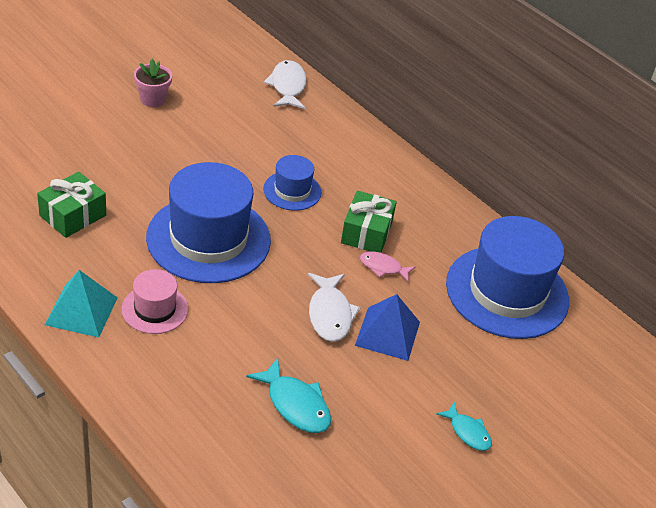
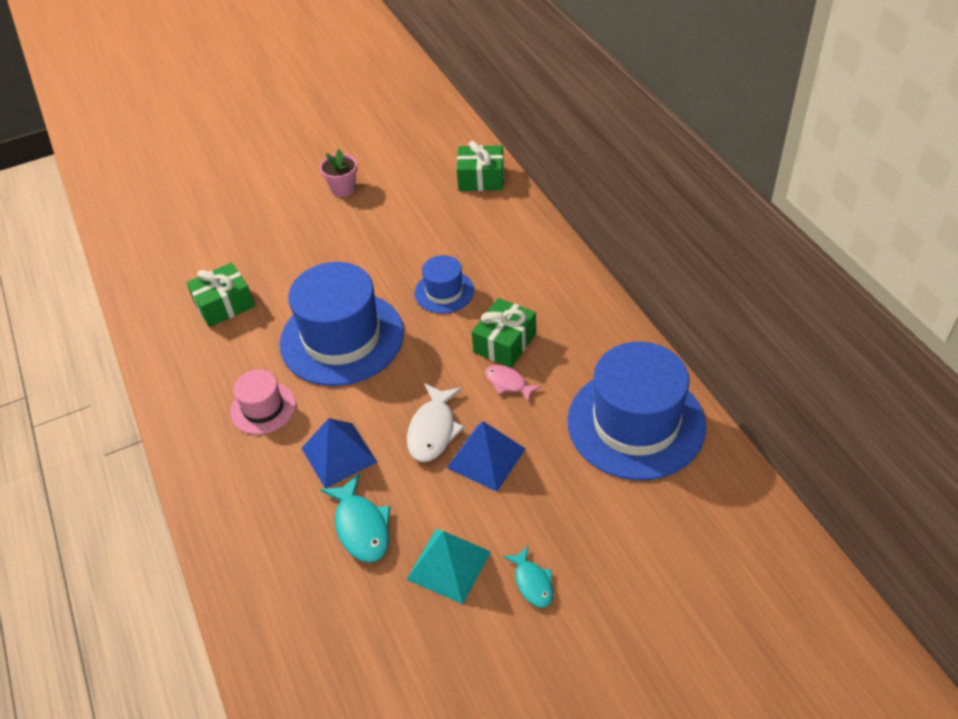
camera: 25 degrees right, 5 degrees up
(81, 311) = (195, 403): turquoise pyramid -> turquoise pyramid (448, 565)
(248, 344) = (338, 455): none -> blue pyramid
(287, 86) = (481, 179): white fish -> green gift

